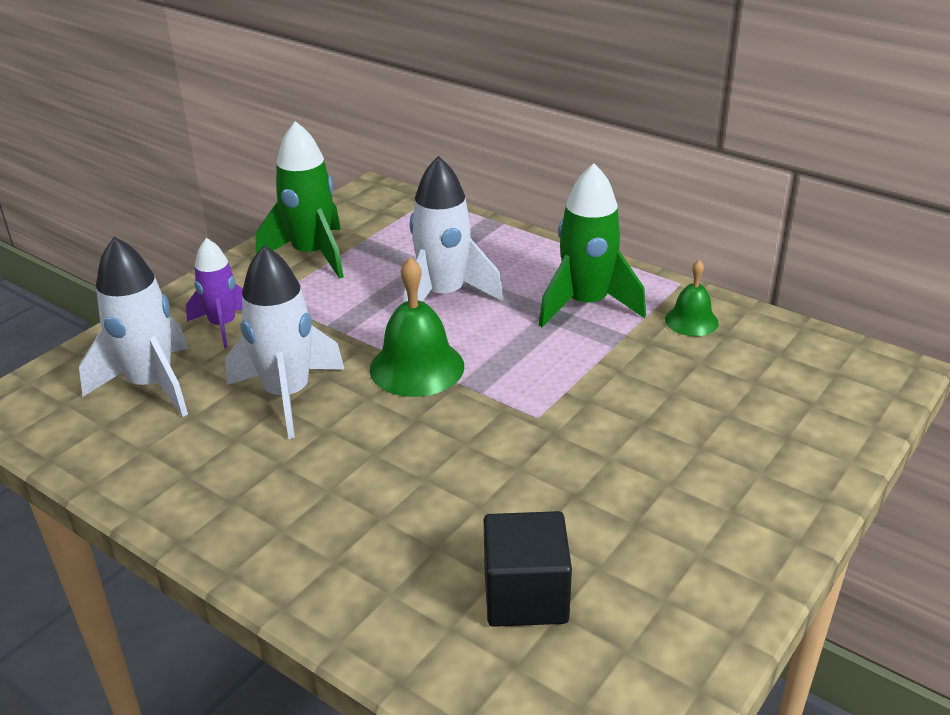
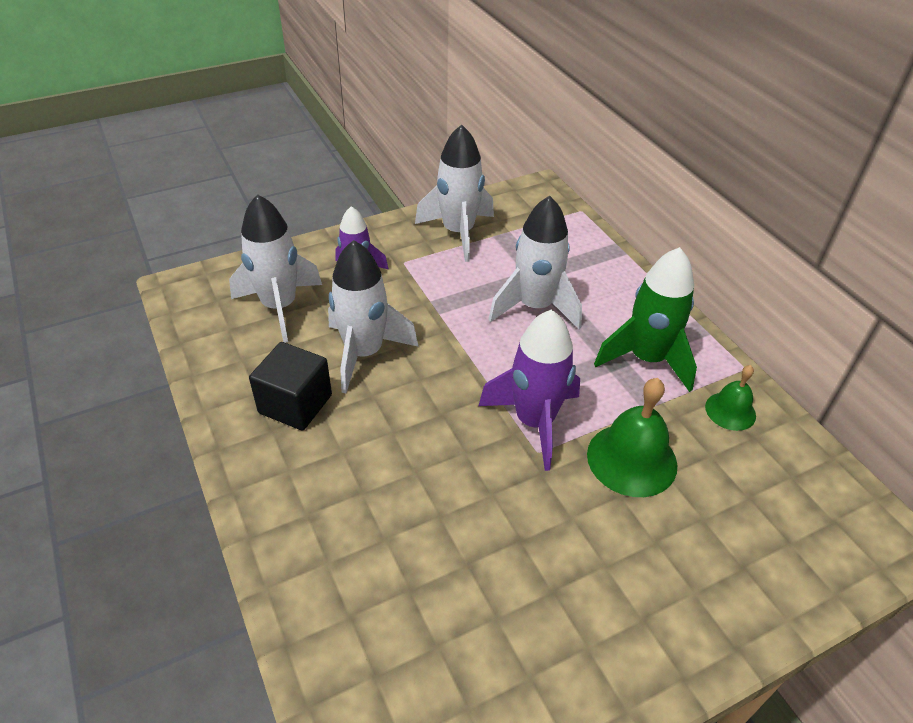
camera: 25 degrees right, 10 degrees up
(312, 255) = (458, 233): green rocket -> white rocket
(417, 367) = (472, 366): green bell -> green bell (632, 459)
(515, 393) = (534, 422): none -> purple rocket
(525, 595) = (423, 616): black cube -> black cube (295, 404)

